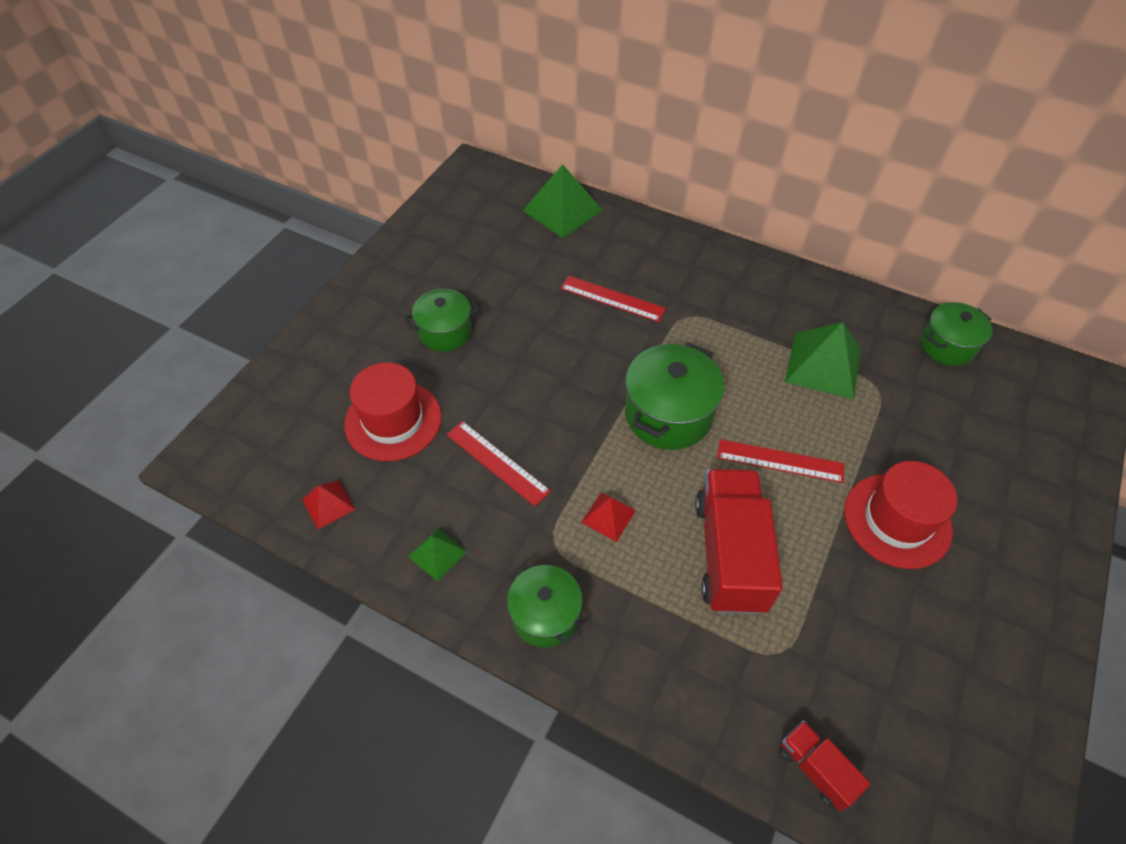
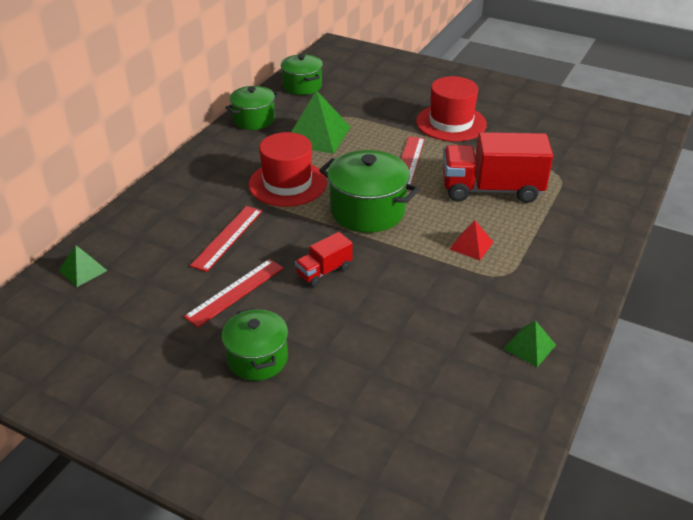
camera: 90 degrees left, 15 degrees down
(328, 504) = (493, 436): red pyramid -> none
(393, 420) = (382, 393): red hat -> red hat (287, 183)
(497, 462) = (426, 311): red ruler -> red ruler (235, 292)
(545, 615) = (566, 279): green pot -> green pot (254, 120)
(562, 210) = (83, 270): green pyramid -> green pyramid, size x0.53
(815, 768) = (627, 169): red truck -> red truck (324, 271)

